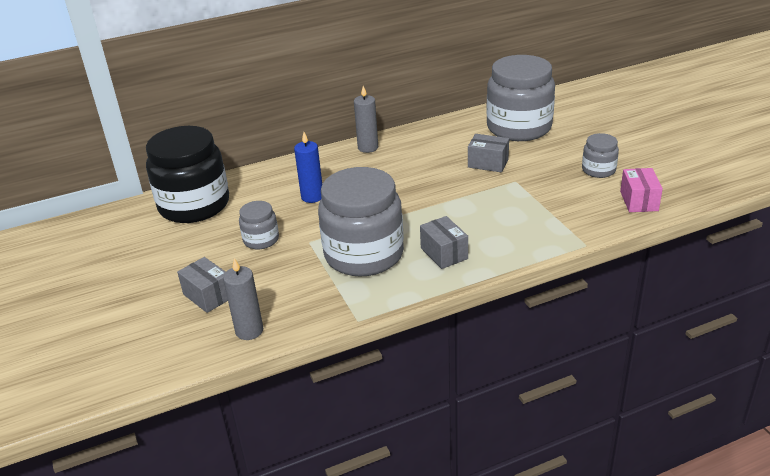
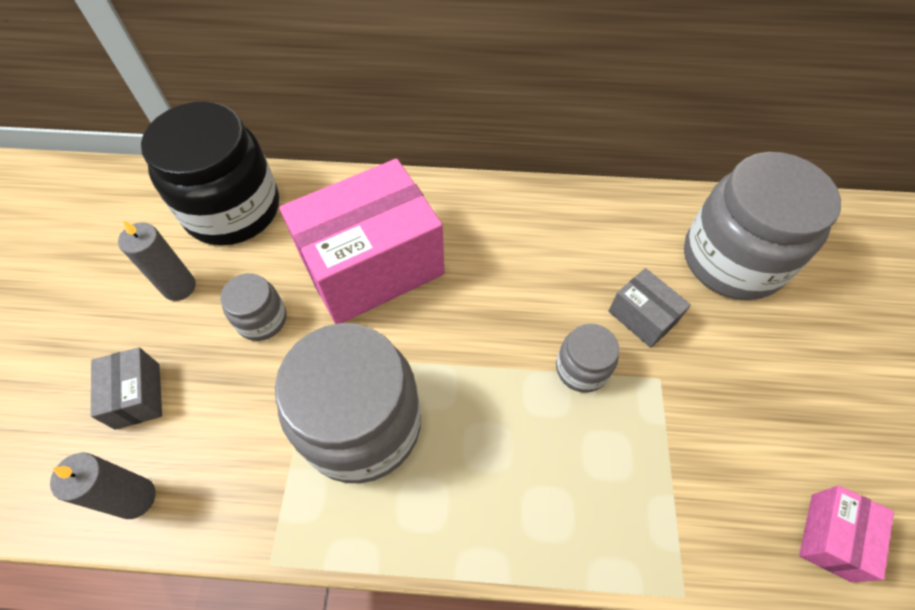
camera: 25 degrees right, 25 degrees up
(312, 197) = (372, 266): blue candle -> pink box
(368, 147) = (499, 201): grey candle -> grey candle (179, 287)
(444, 253) = (465, 486): grey box -> none
(598, 170) = (804, 422): grey jar -> grey jar (581, 368)

